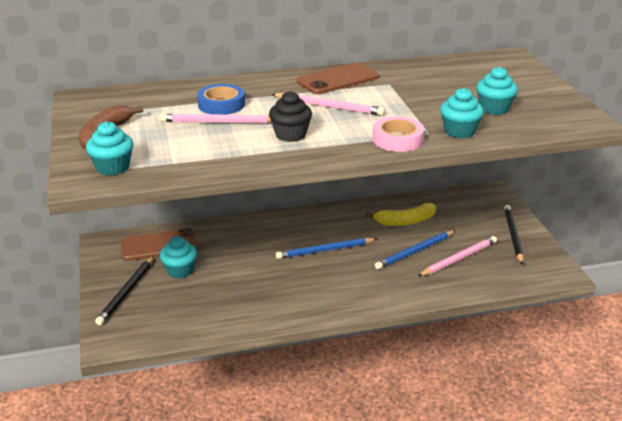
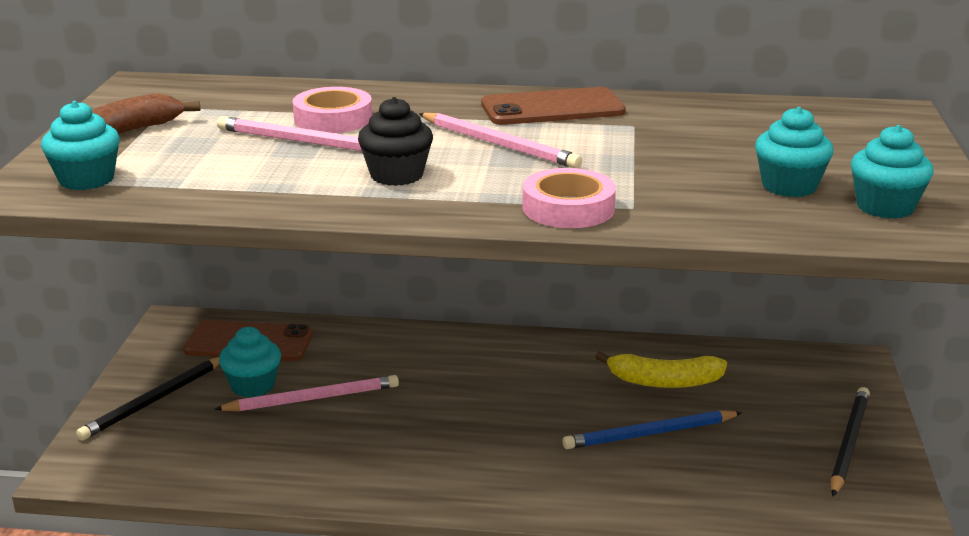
camera: 20 degrees right, 5 degrees down
(221, 104) = (333, 119): blue tape -> pink tape
(325, 250) = (497, 401): blue pencil -> none
(458, 258) = (721, 461): pink pencil -> pink pencil (312, 399)
(459, 131) = (691, 212): turquoise cupcake -> turquoise cupcake (885, 207)

